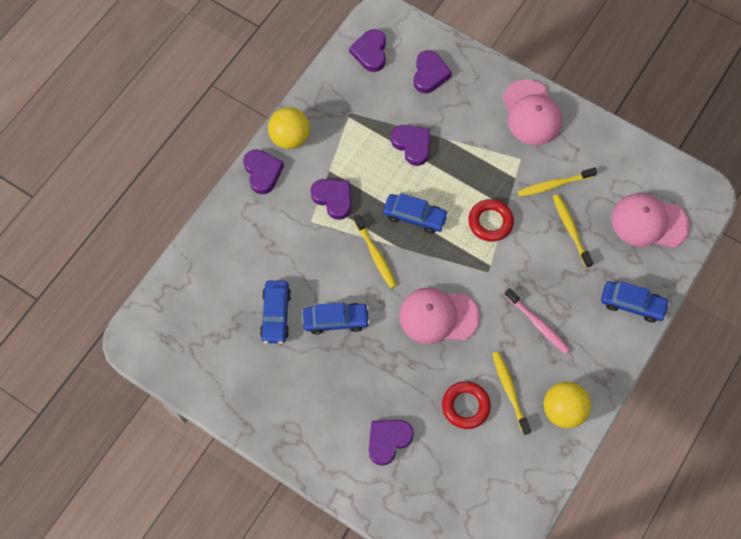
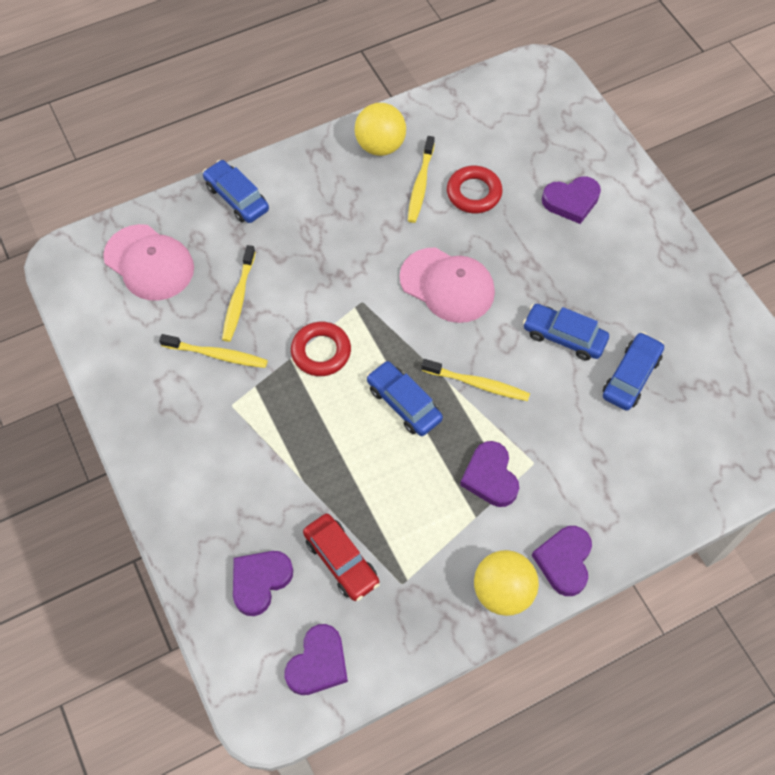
camera: 150 degrees left, 5 degrees down
(375, 254) = (477, 384): yellow toothbrush -> yellow toothbrush turned 105 degrees clockwise
(392, 107) = (341, 560): none -> red car
(412, 145) = (349, 493): purple heart -> none
(531, 113) = (173, 454): pink cap -> none
(538, 324) = (347, 227): pink toothbrush -> none

